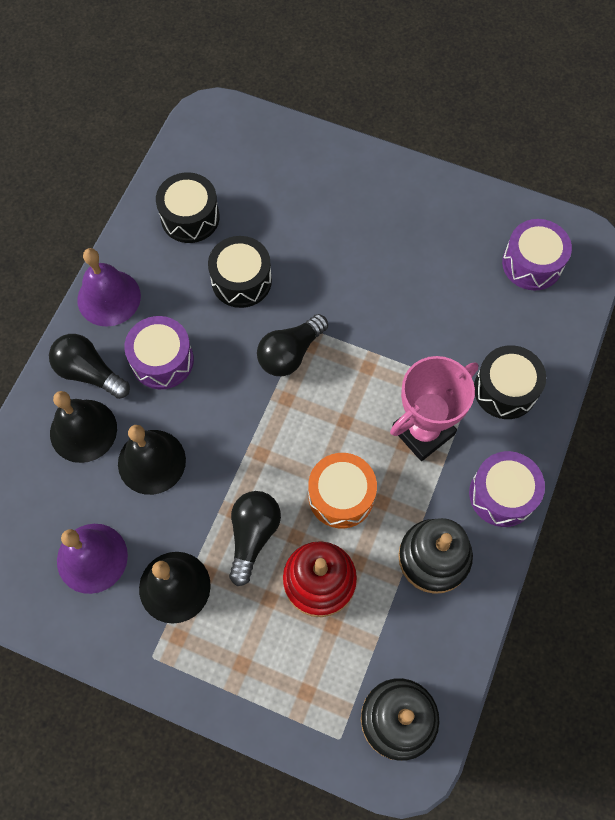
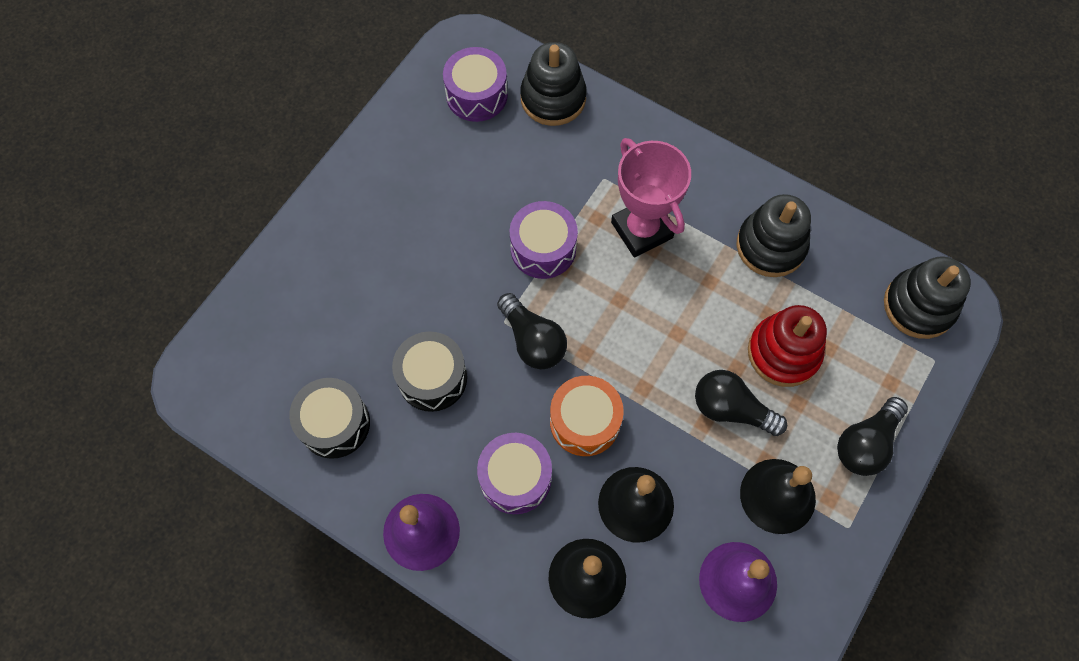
camera: 80 degrees left, 0 degrees up
(89, 373) = (515, 564): black light bulb -> black light bulb (866, 443)
(341, 496) = (699, 317): orange drum -> orange drum (585, 421)
(502, 494) = (715, 175): purple drum -> purple drum (543, 248)
(505, 389) = (609, 149): black drum -> none
(548, 330) = (553, 98): none -> black stacking toy

